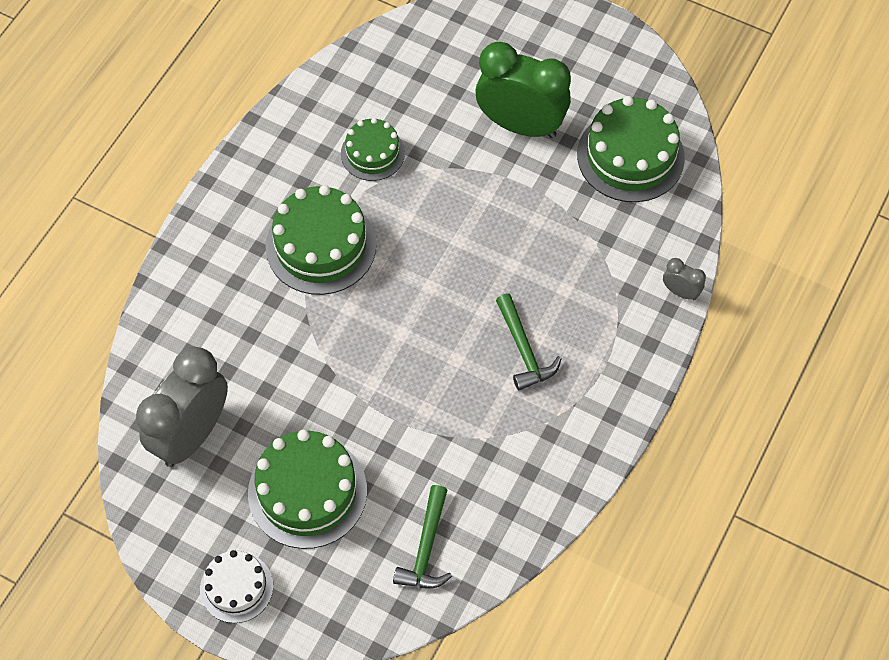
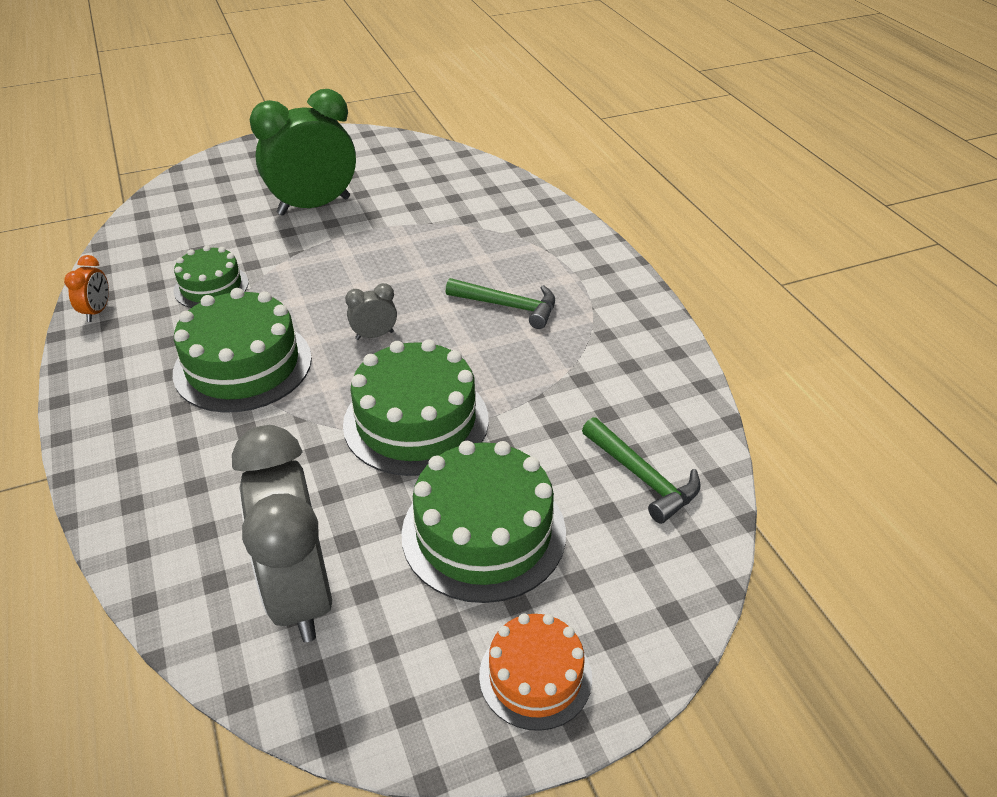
camera: 50 degrees left, 20 degrees down
(236, 587) = (535, 676): white cake -> orange cake
(290, 116) = (97, 311): none -> orange clock
(630, 156) = (417, 176): green cake -> green cake (416, 421)
(680, 292) = (557, 210): grey clock -> grey clock (374, 335)

